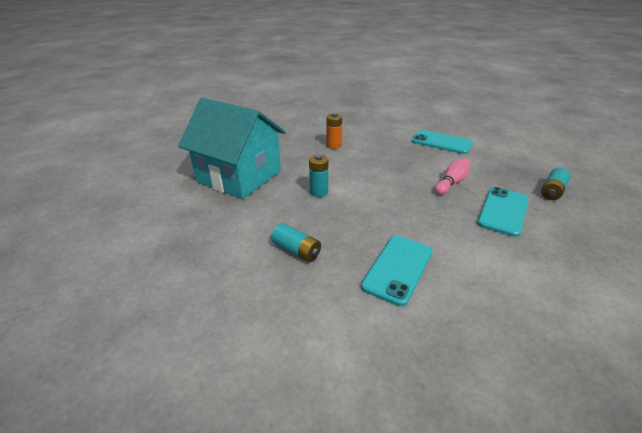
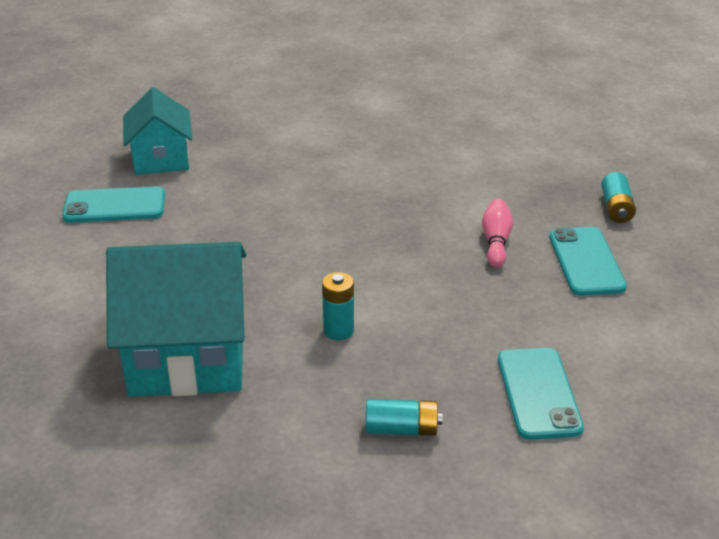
camera: 35 degrees left, 0 degrees up
(320, 104) = (161, 159): none -> turquoise house
(333, 145) = (275, 239): orange battery -> none
(441, 142) = (426, 175): turquoise phone -> turquoise phone (114, 206)

